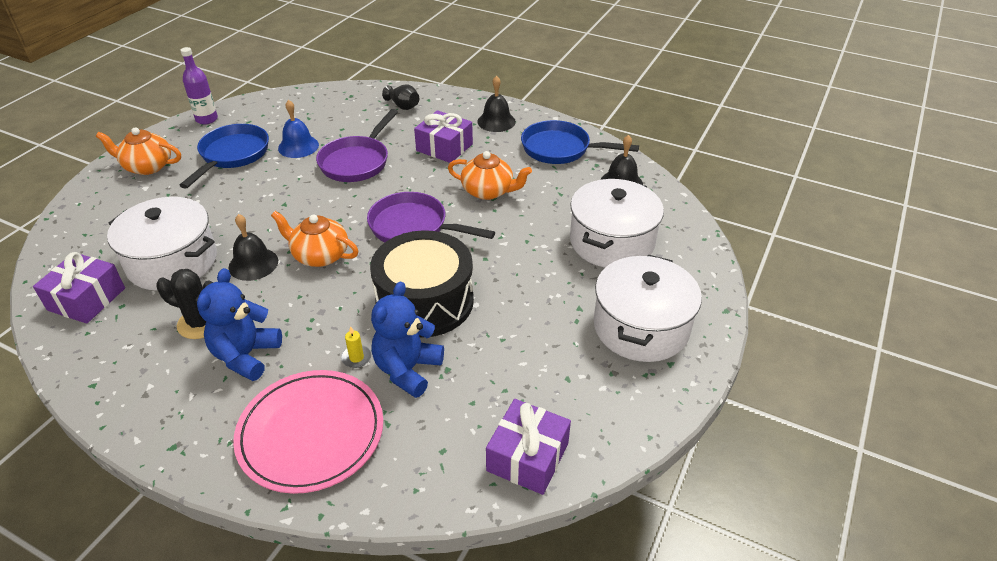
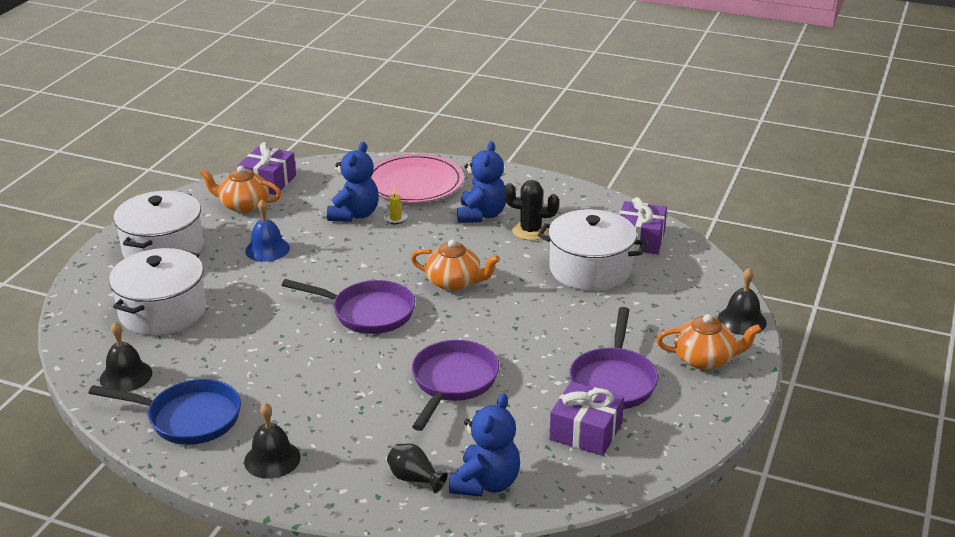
camera: 175 degrees right, 10 degrees down
(207, 119) = (690, 433): purple bottle -> none
(232, 155) = (613, 381): blue pan -> purple pan
(253, 264) = (513, 272): black bell -> black bell (742, 320)
(298, 146) = (537, 399): blue bell -> blue bell (267, 249)
(358, 101) = (486, 483): none -> blue teddy bear
(425, 301) = (347, 255): black drum -> none
(444, 147) = (344, 410): purple gift -> purple gift (586, 431)
(488, 191) = (287, 355): orange teapot -> orange teapot (243, 205)

